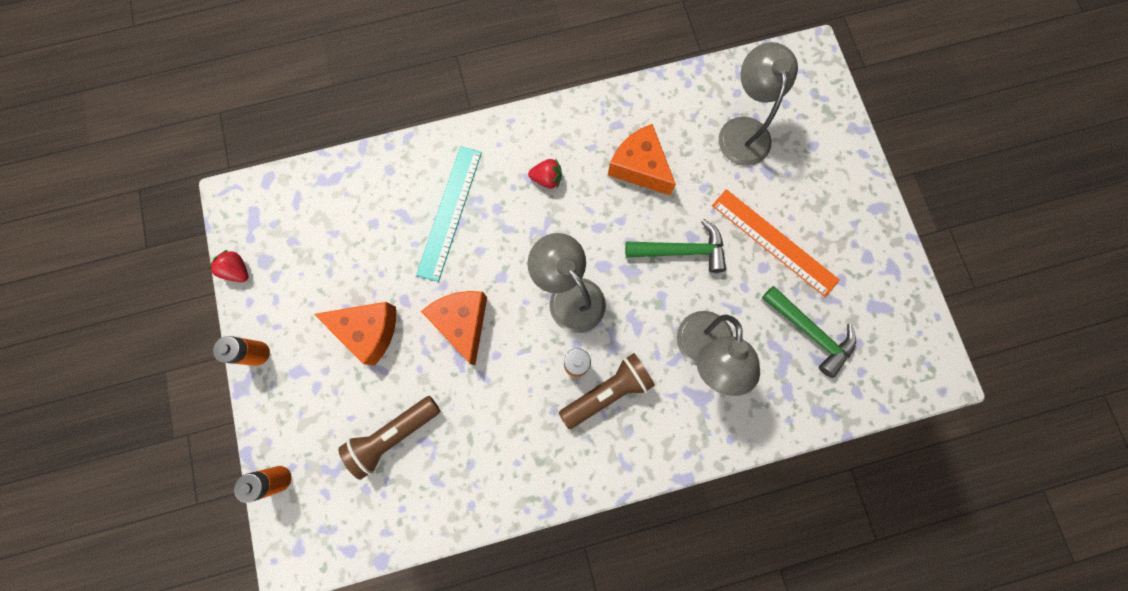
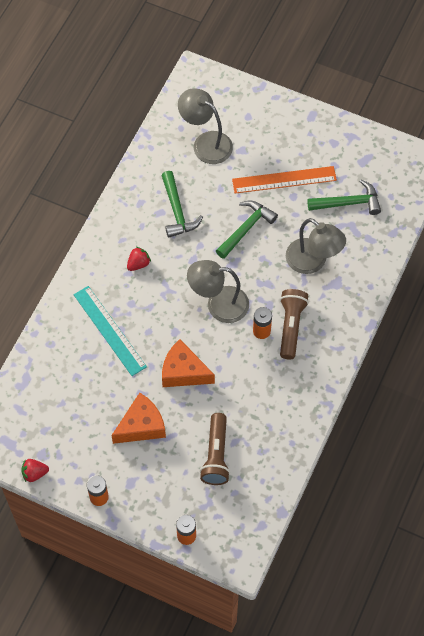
camera: 50 degrees left, 15 degrees down
(639, 167) = (177, 211): orange cheese -> green hammer

